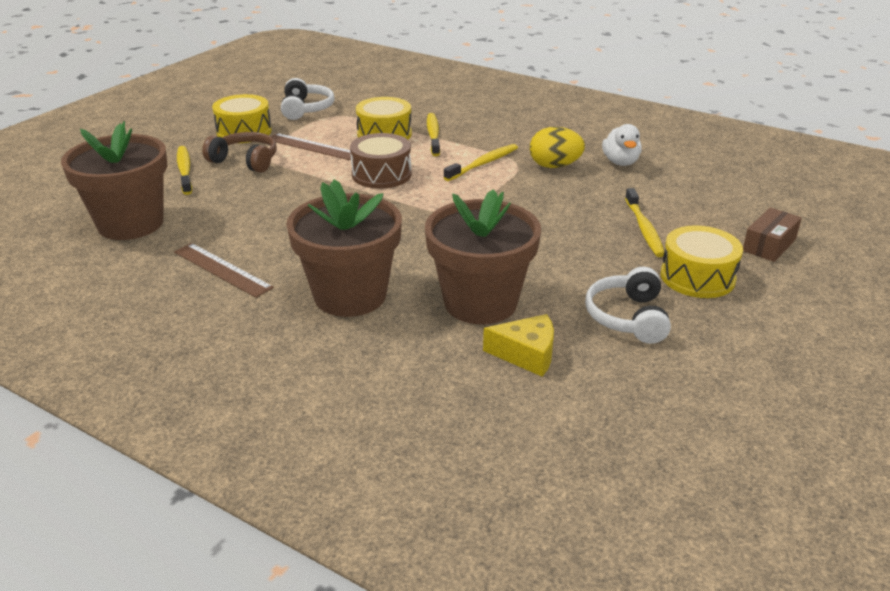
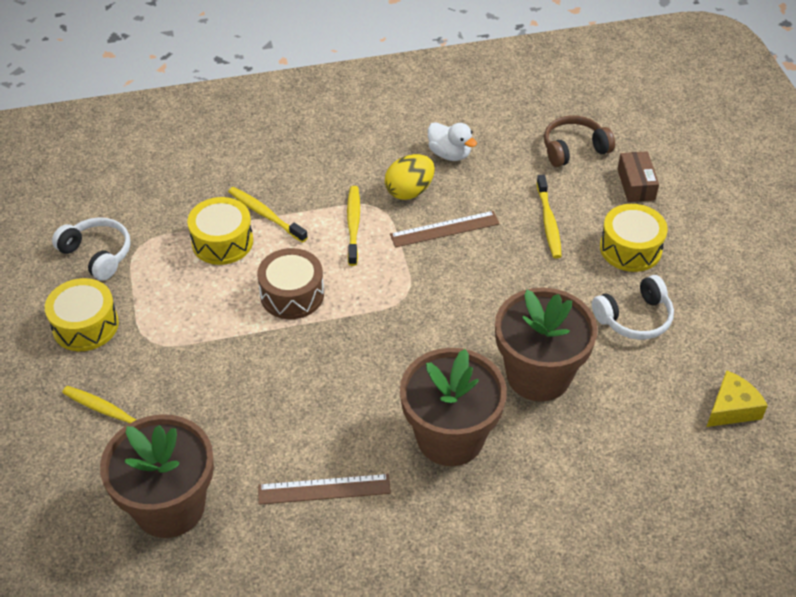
camera: 45 degrees left, 15 degrees up
(245, 161) = (149, 362): brown headphones -> brown headphones (574, 149)
(311, 146) = (181, 301): brown ruler -> brown ruler (444, 229)
(526, 354) = (618, 397): yellow cheese -> yellow cheese (731, 408)
(628, 317) = (634, 318): white headphones -> white headphones turned 75 degrees counterclockwise
(644, 228) = (548, 221): yellow toothbrush -> yellow toothbrush turned 45 degrees clockwise

